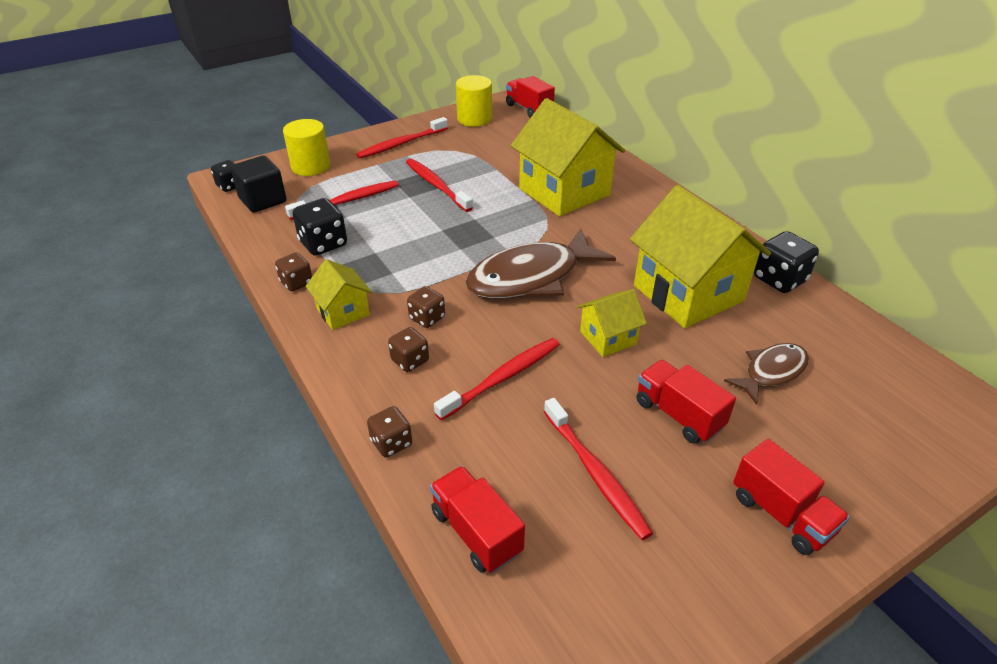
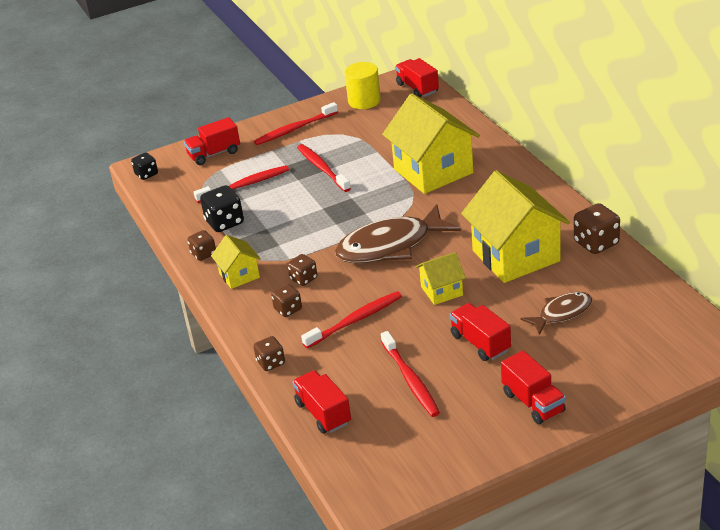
camera: 10 degrees right, 5 degrees down
(263, 200) = (174, 186): black cube -> none
(311, 166) = (214, 154): yellow cylinder -> red truck
(779, 279) = (596, 243): black dice -> brown dice

